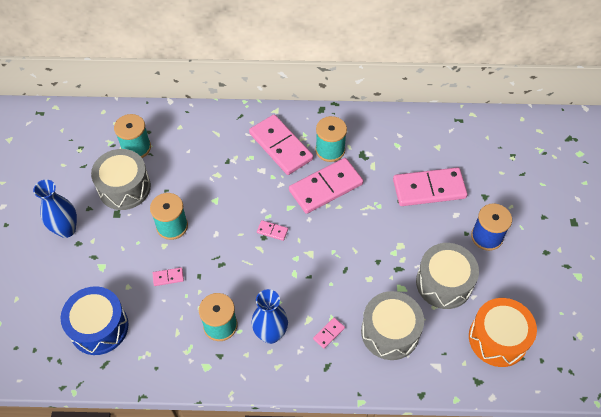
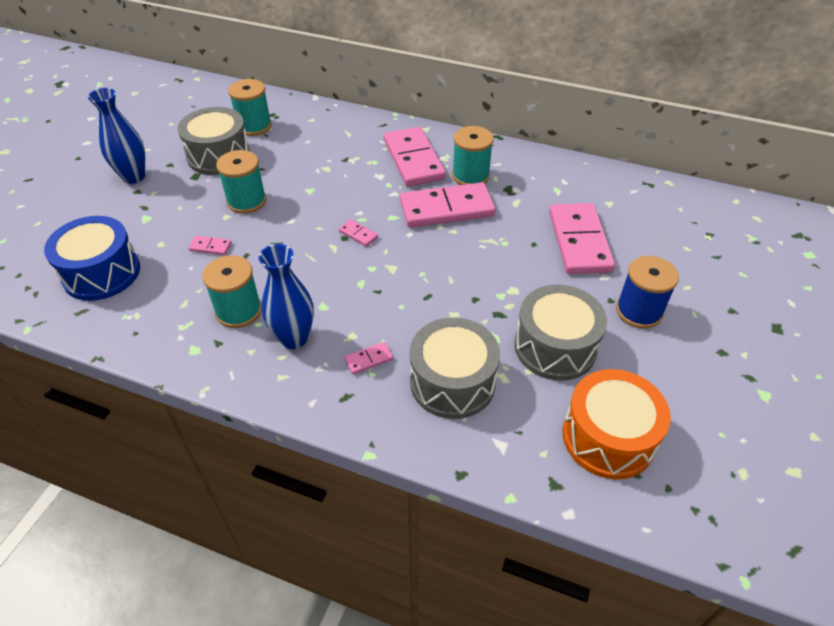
camera: 20 degrees right, 10 degrees down
(429, 189) = (579, 241): pink domino -> pink domino turned 75 degrees clockwise

